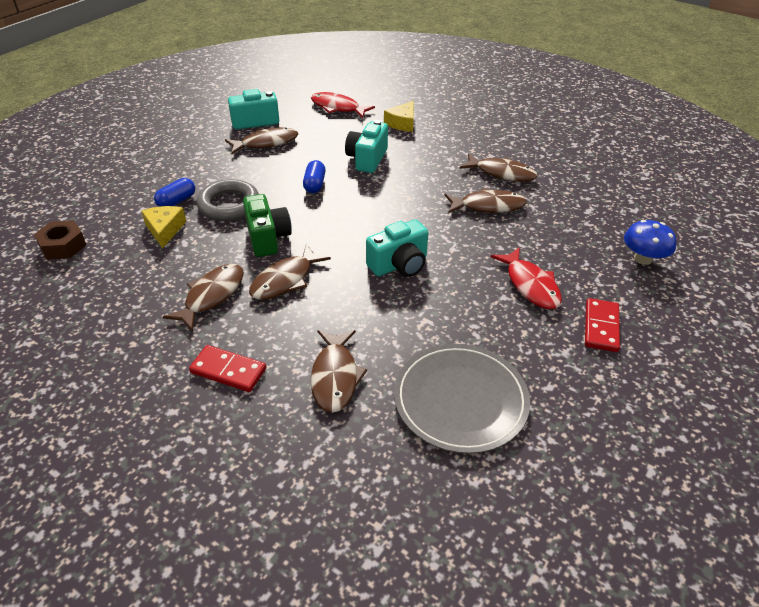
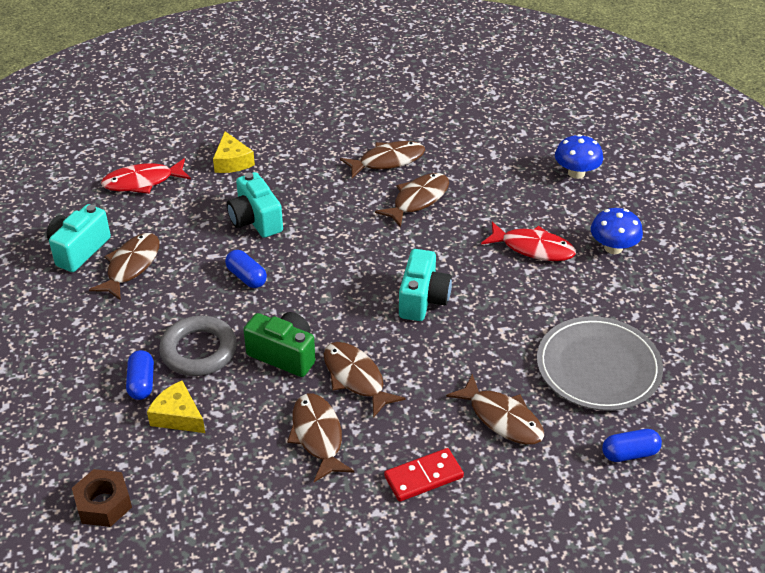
camera: 45 degrees left, 0 degrees up
(285, 280) = (356, 378): brown fish -> brown fish turned 150 degrees clockwise
(390, 483) = (630, 453): none -> blue capsule
(601, 327) = (613, 247): red domino -> blue mushroom

